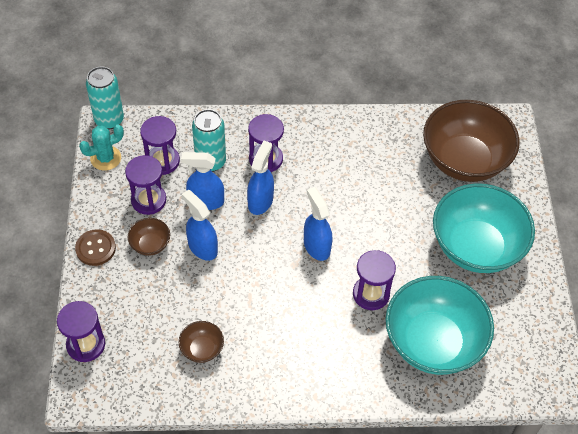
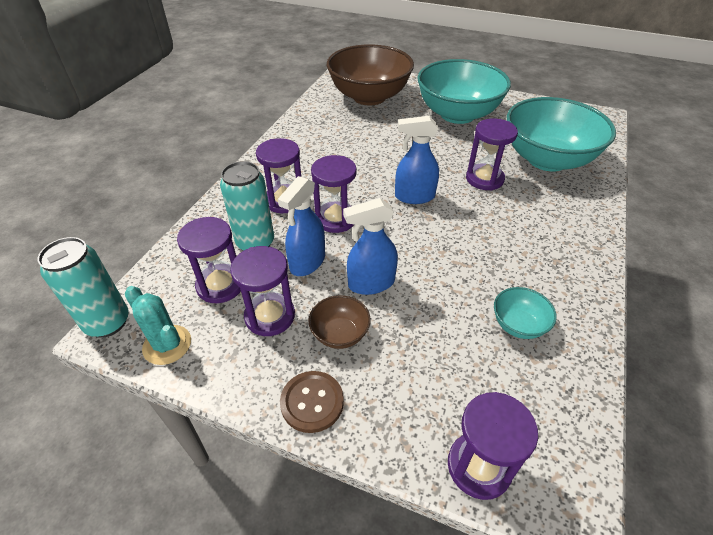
camera: 65 degrees left, 10 degrees down
(106, 158) = (167, 345): turquoise cactus -> turquoise cactus turned 45 degrees counterclockwise
(202, 349) = (518, 325): brown bowl -> turquoise bowl
(260, 201) = (335, 219): blue spray bottle -> purple hourglass

